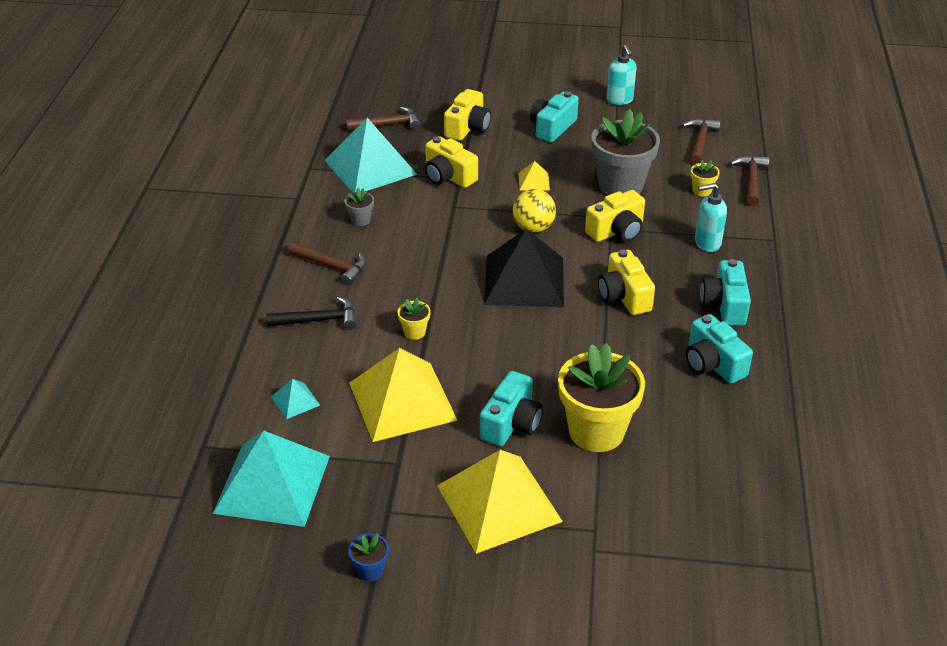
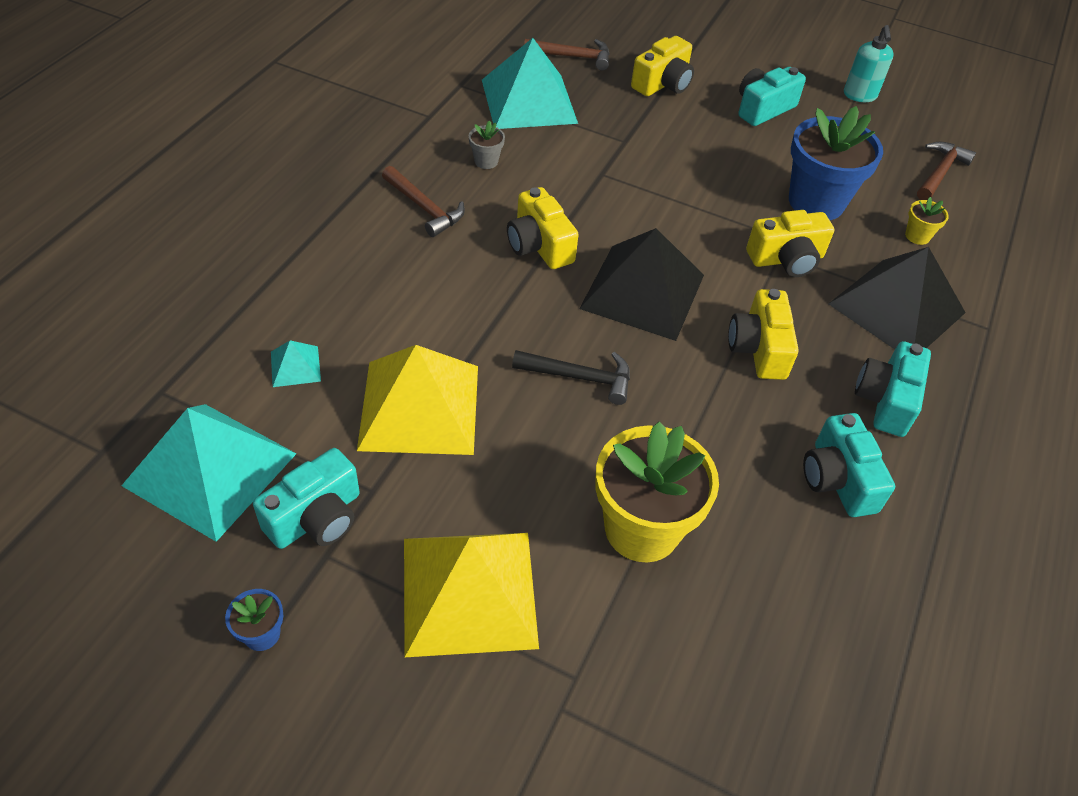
camera: 15 degrees right, 10 degrees up
(319, 320) = (376, 271): black hammer -> black hammer (580, 377)
(414, 332) = (479, 319): yellow flower pot -> none
(448, 176) = (612, 135): yellow camera -> yellow camera (539, 245)
(511, 423) = (538, 481): turquoise camera -> turquoise camera (316, 517)
(533, 181) = (711, 168): yellow pyramid -> none
(533, 228) = (684, 226): yellow ball -> none
(620, 186) = (816, 202): grey flower pot -> blue flower pot
(707, 243) = (896, 308): turquoise soap dispenser -> black pyramid
(751, 180) = (987, 239): brown hammer -> none

